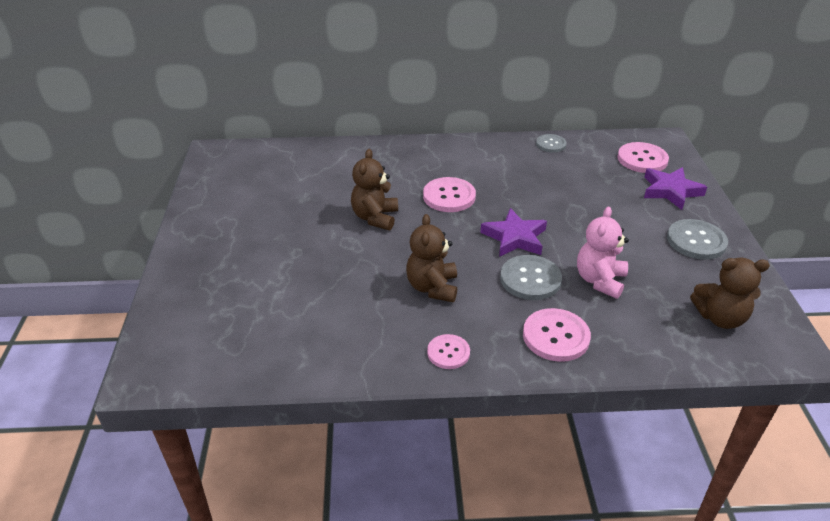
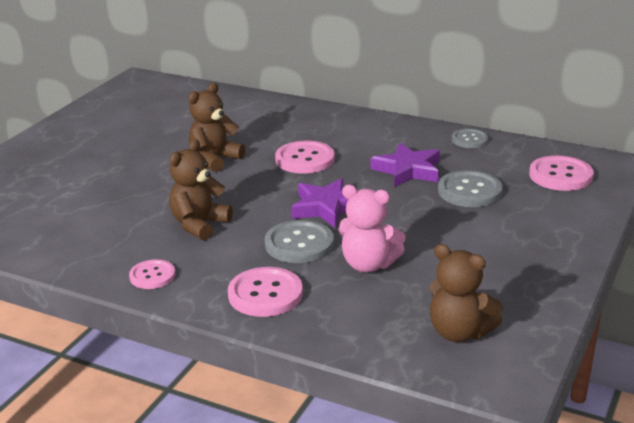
camera: 30 degrees right, 10 degrees down
(599, 280) = (368, 264): pink teddy bear -> pink teddy bear turned 120 degrees counterclockwise
(670, 191) = (556, 211): purple star -> purple star (408, 170)
(696, 241) = (524, 261): grey button -> grey button (469, 191)

